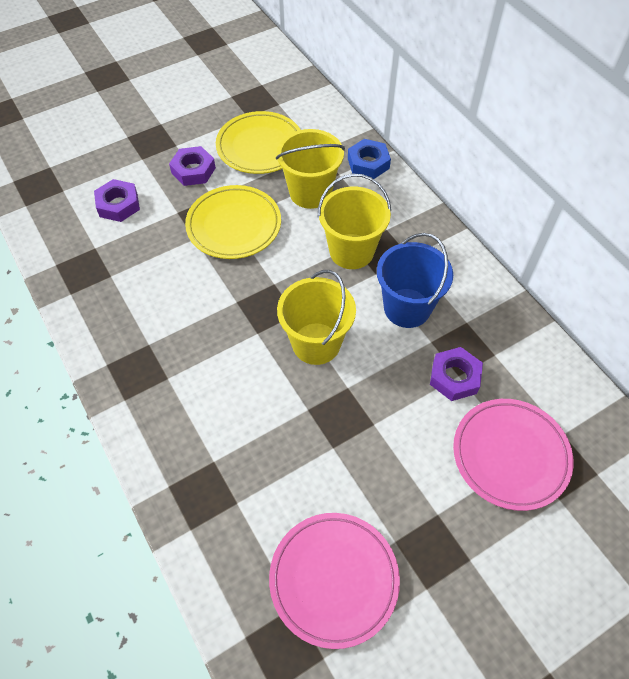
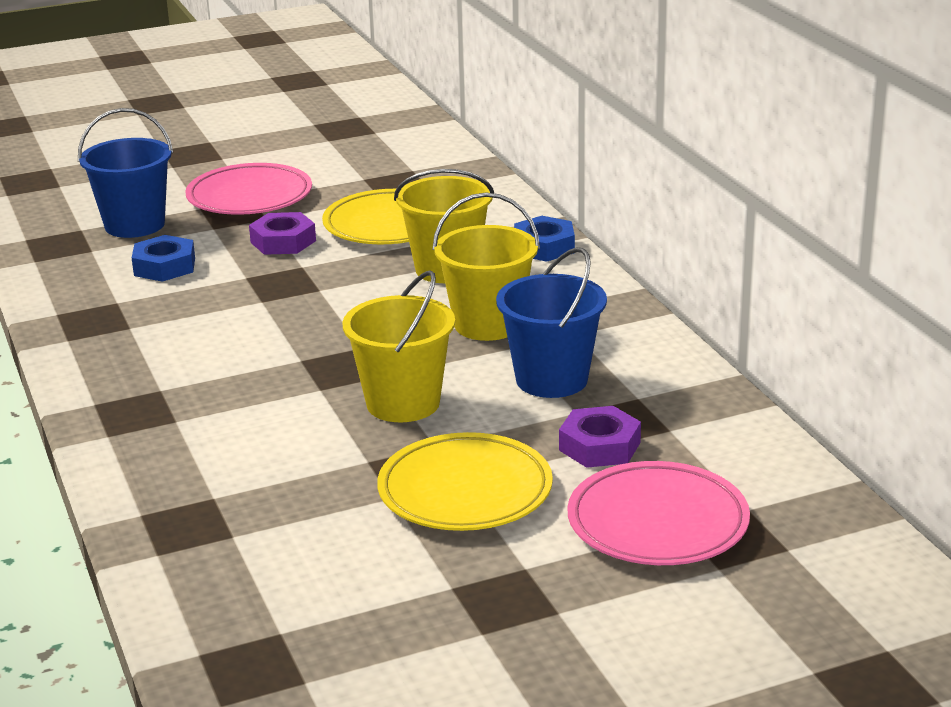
camera: 10 degrees right, 30 degrees down
(86, 159) = (134, 225): none -> blue bucket
(118, 205) = (165, 266): purple nut -> blue nut
(234, 225) = (323, 293): yellow plate -> yellow plate (465, 491)
(334, 579) = (347, 614): pink plate -> pink plate (249, 197)

